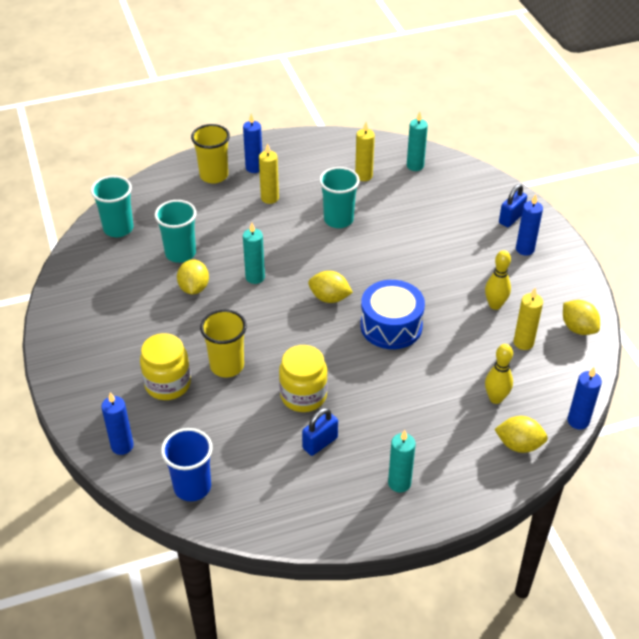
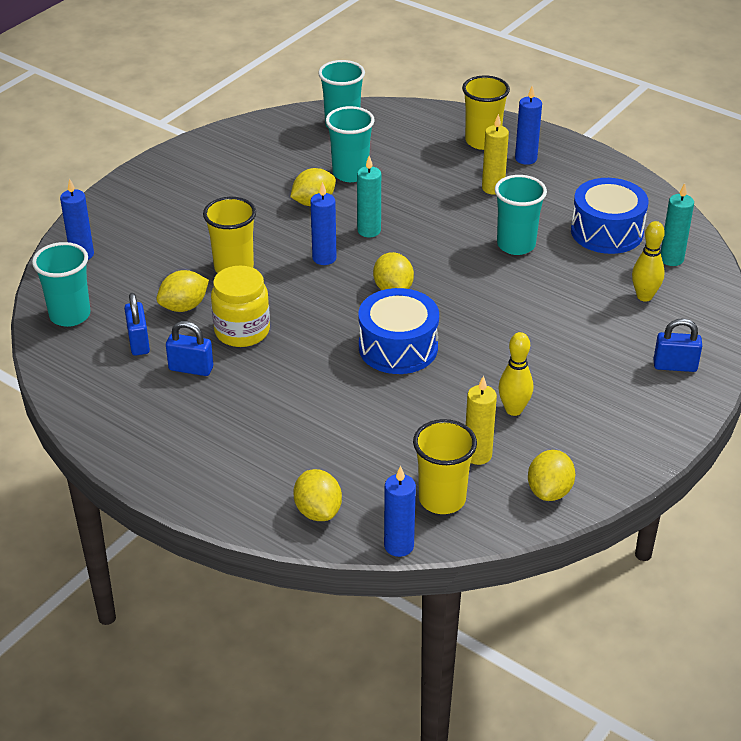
camera: 55 degrees right, 5 degrees down
(168, 384) = (177, 245): yellow jar -> none
(192, 487) = (70, 315): blue cup -> turquoise cup
(246, 414) = (184, 306): none -> yellow lemon
(263, 459) = (138, 342): none -> blue padlock
(363, 176) = (606, 231): yellow candle -> blue drum
(399, 483) = (186, 443): turquoise candle -> none
(495, 398) = (369, 466): yellow bowling pin -> yellow bowling pin (644, 296)
(525, 249) = (634, 397): blue candle -> blue candle (324, 258)
(551, 379) = (442, 499): none -> yellow cup

